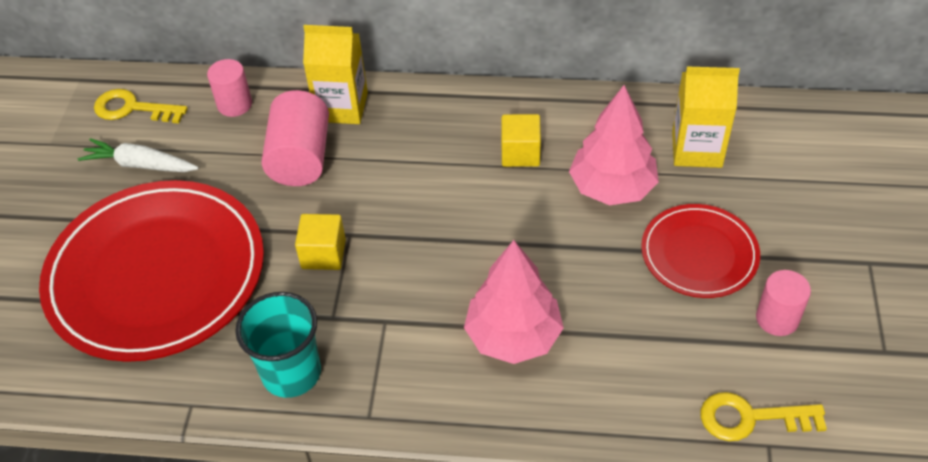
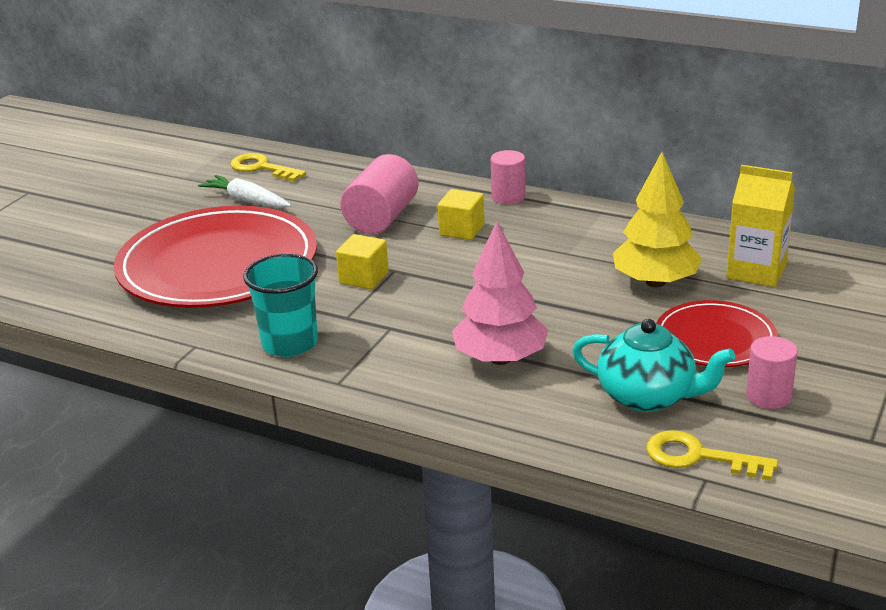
camera: 20 degrees right, 20 degrees down
(234, 104) = (347, 178): pink cylinder -> pink cylinder (508, 197)
(342, 107) = (437, 193): yellow carton -> none
(520, 153) = (581, 246): yellow cube -> yellow cube (462, 230)
(612, 188) = (655, 282): pink tree -> yellow tree
(672, 350) = (648, 396): none -> turquoise teapot

